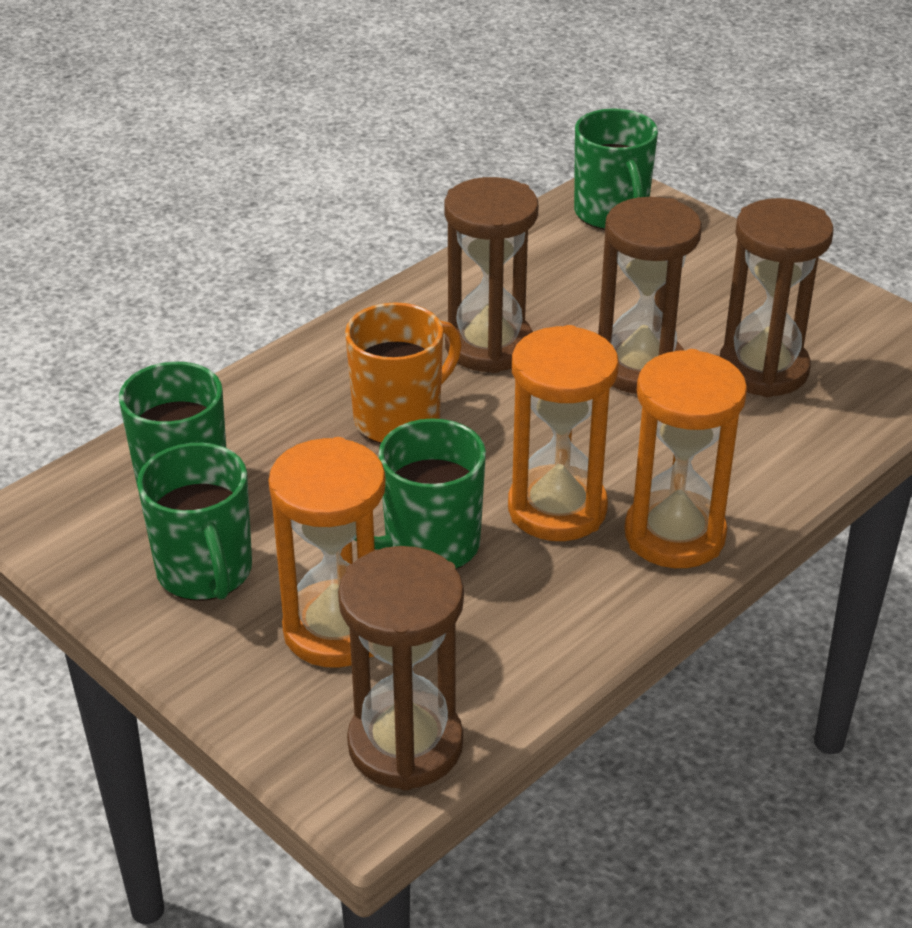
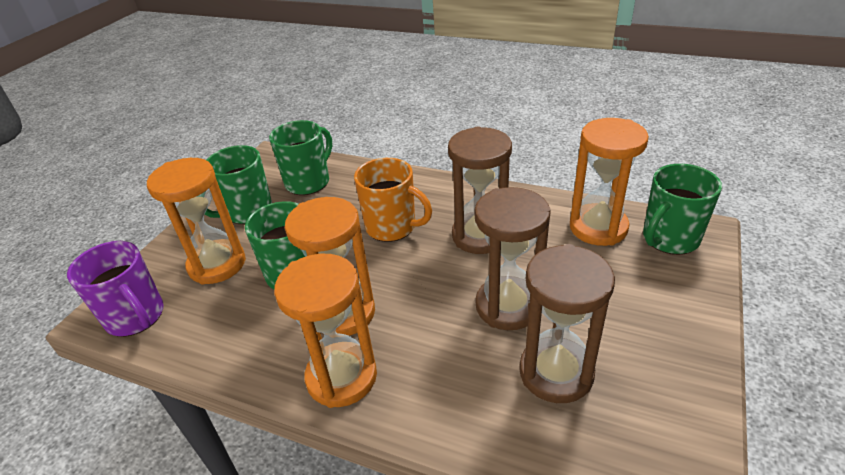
camera: 70 degrees right, 0 degrees up
(405, 745) = (136, 317): brown hourglass -> purple mug
(550, 251) = (598, 227): none -> orange hourglass

